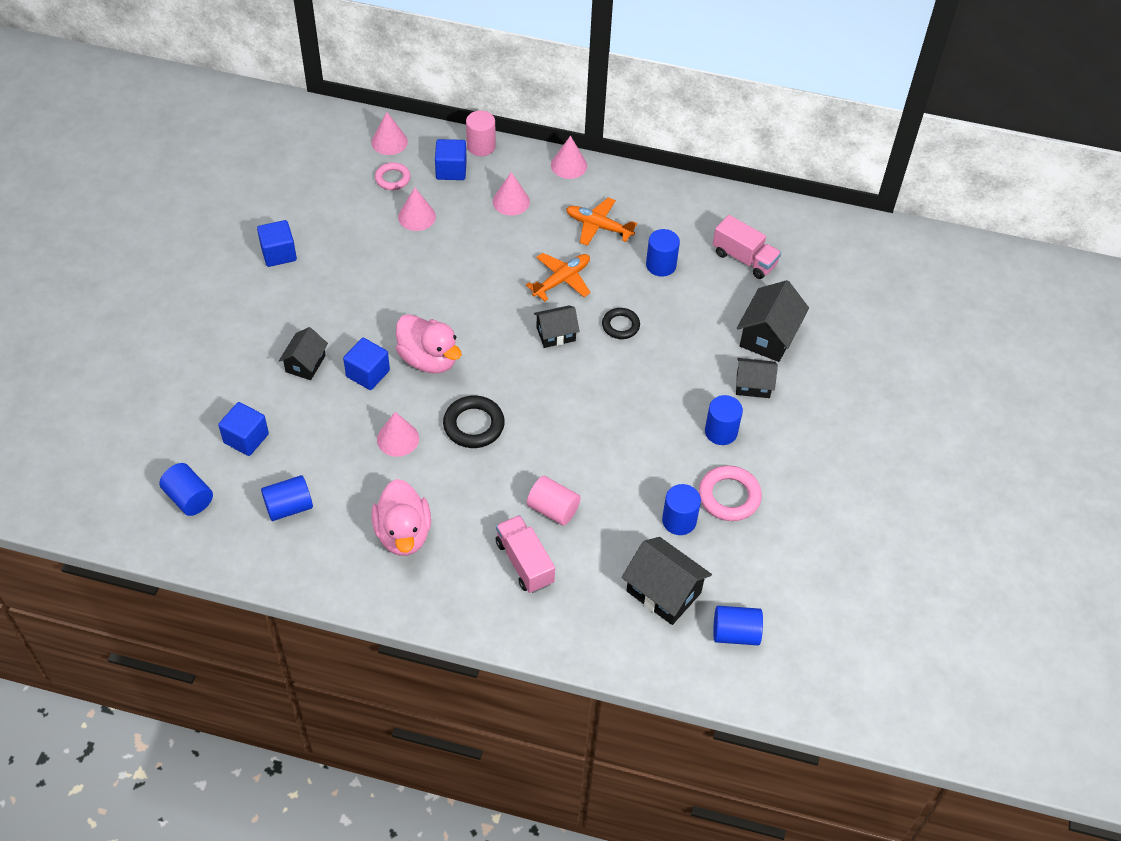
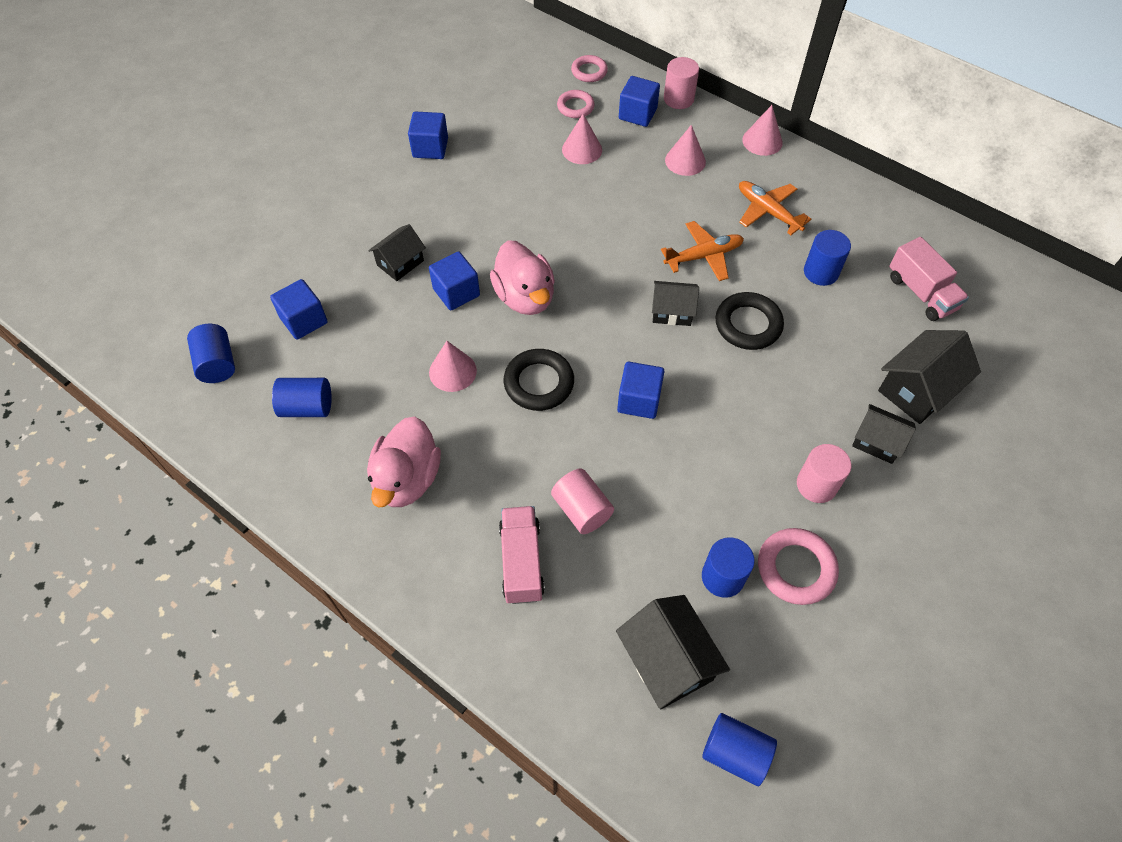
camera: 25 degrees right, 5 degrees up
(389, 142) = (589, 71): pink cone -> pink ring
(560, 413) = (639, 400): none -> blue cube
(620, 325) = (748, 324): black ring -> black ring, size x1.52
(721, 432) = (816, 485): blue cylinder -> pink cylinder

